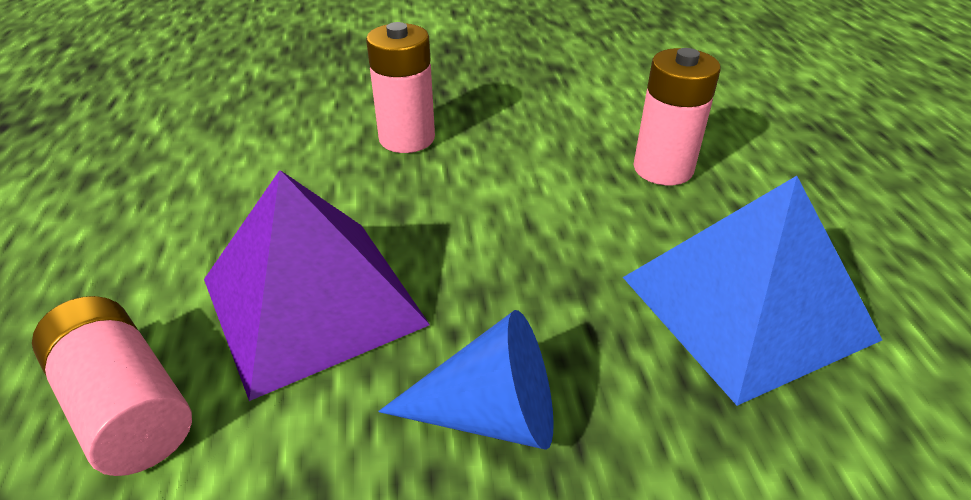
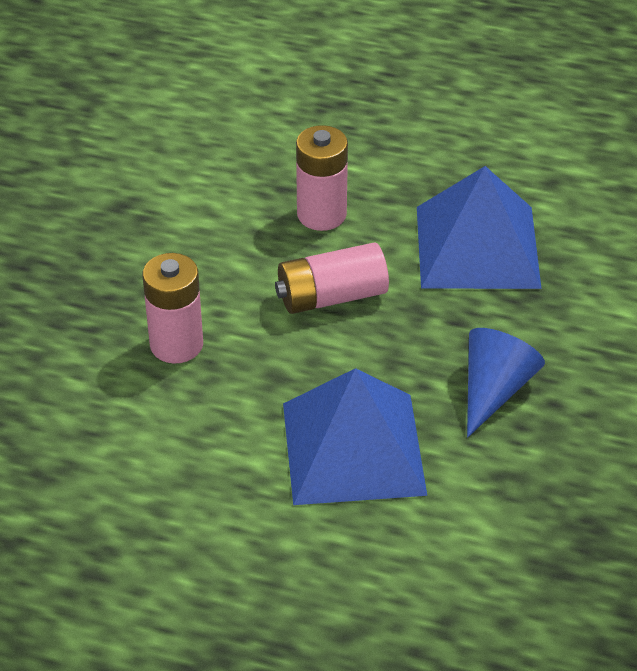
camera: 65 degrees left, 5 degrees up
(125, 405) = (399, 556): pink battery -> pink battery (331, 296)
(312, 301) = (353, 448): purple pyramid -> blue pyramid

